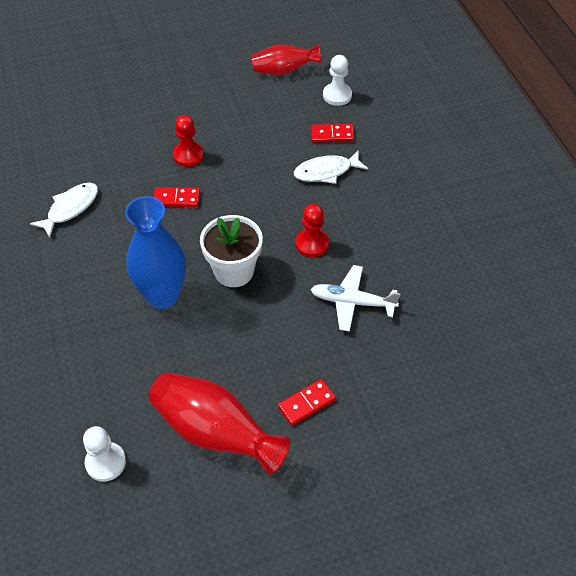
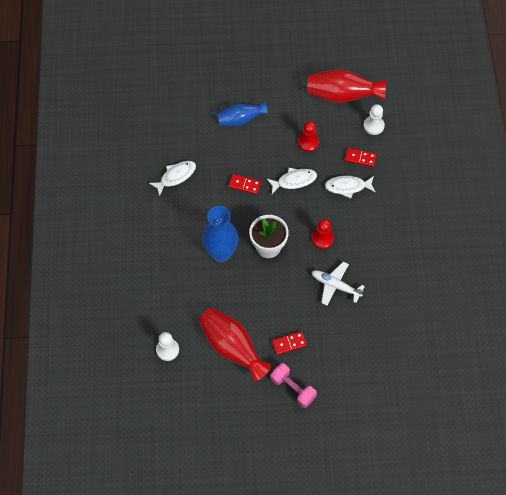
camera: 15 degrees right, 10 degrees up
(151, 122) = (241, 120): none -> blue vase
(188, 155) = (259, 152): red pawn -> red pawn (308, 142)
(248, 179) = (294, 181): none -> white fish
(283, 70) = (342, 95): red vase -> red vase, size x1.56
(334, 474) = (293, 388): none -> pink dumbbell

